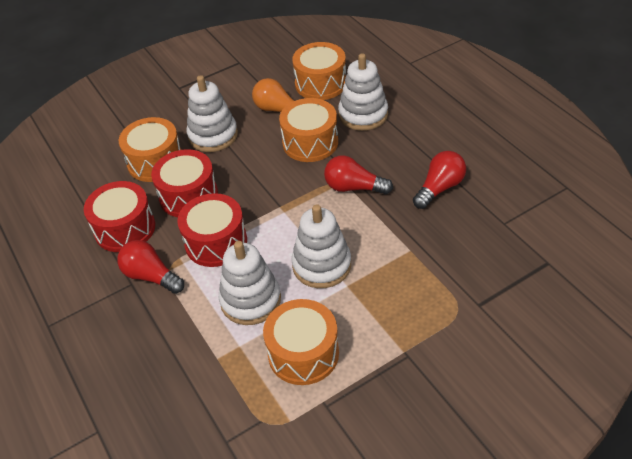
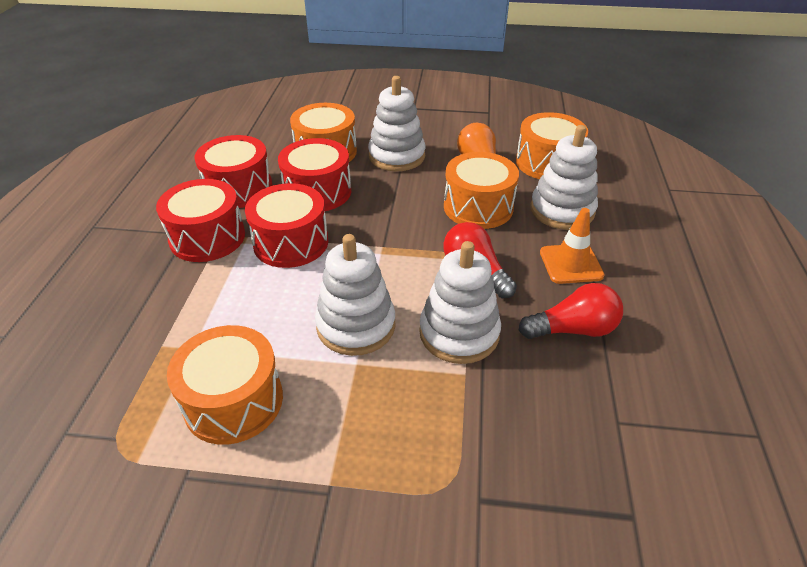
camera: 35 degrees right, 5 degrees down
(151, 276) = (207, 237): red light bulb -> red drum
(250, 300) = (254, 313): white stacking toy -> white stacking toy (459, 333)
(402, 148) = (571, 264): none -> orange traffic cone

